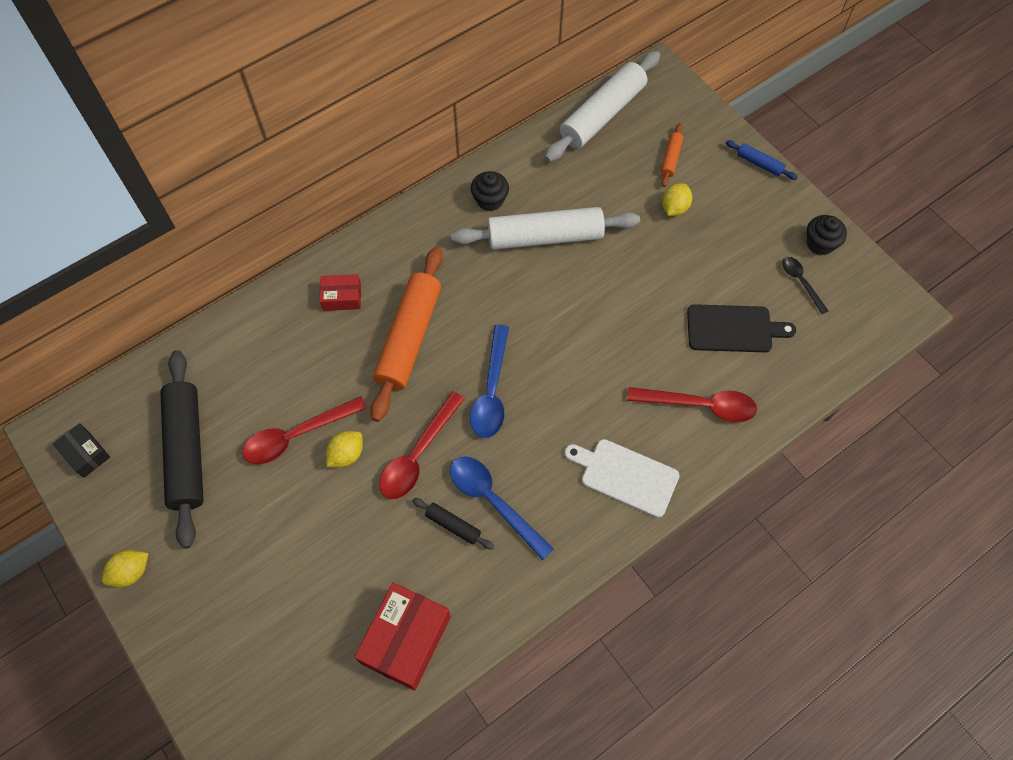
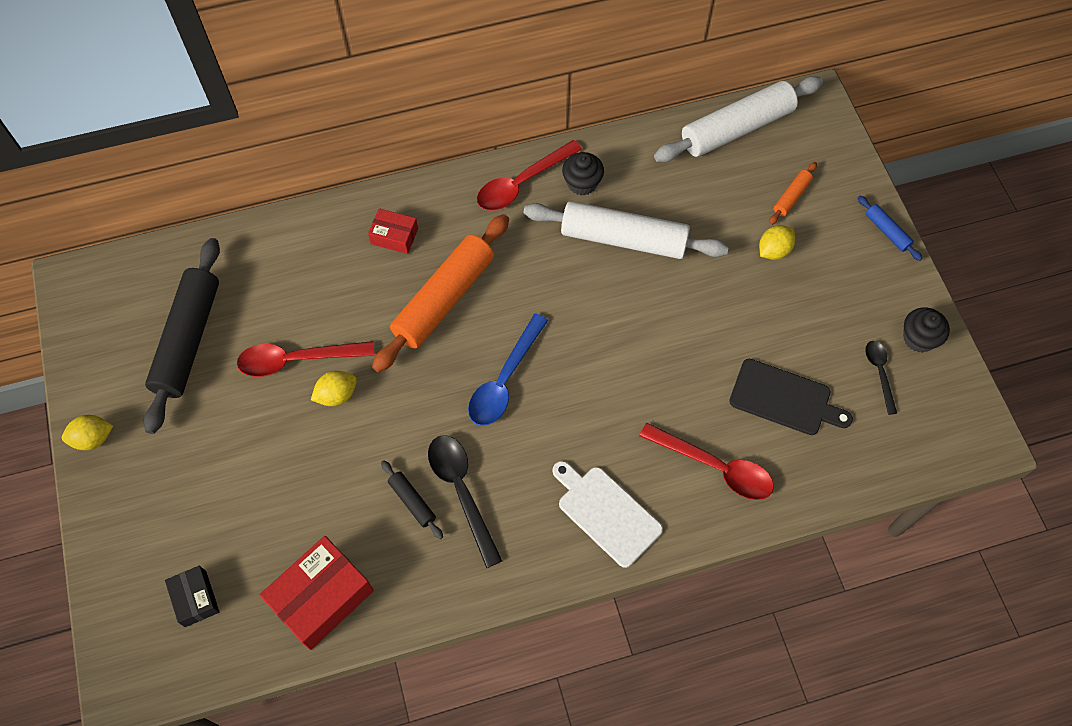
camera: 20 degrees right, 0 degrees up
(85, 454) = (95, 311): black box -> black box (195, 599)
(418, 454) = (406, 419): red spoon -> red spoon (522, 183)
(493, 501) = (461, 492): blue spoon -> black spoon

